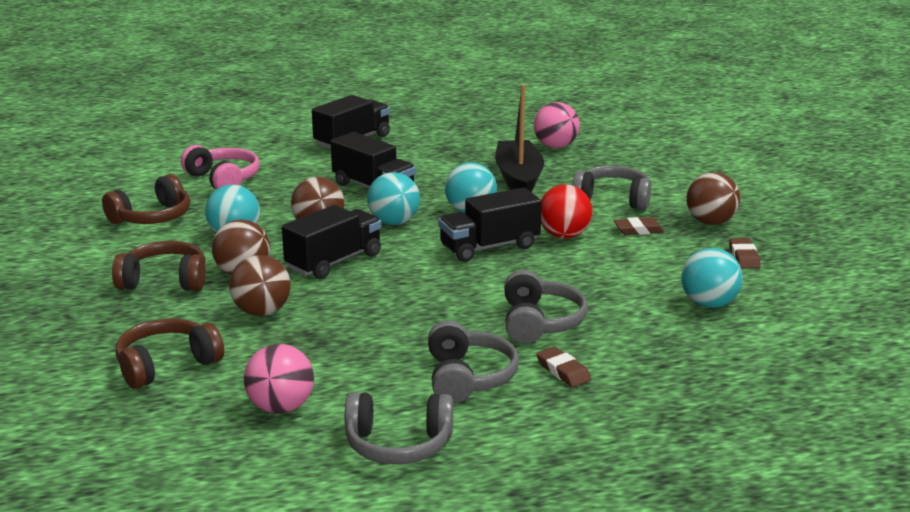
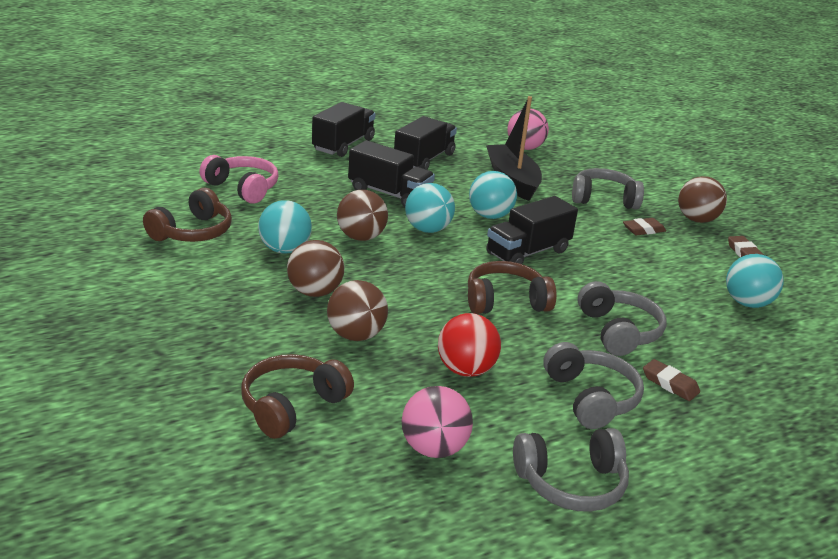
camera: 15 degrees left, 5 degrees up
(164, 281) = (240, 304): brown headphones -> brown headphones (505, 301)
(334, 262) = (395, 275): black truck -> black truck (424, 160)
(564, 235) = (585, 238): red ball -> red ball (466, 370)

